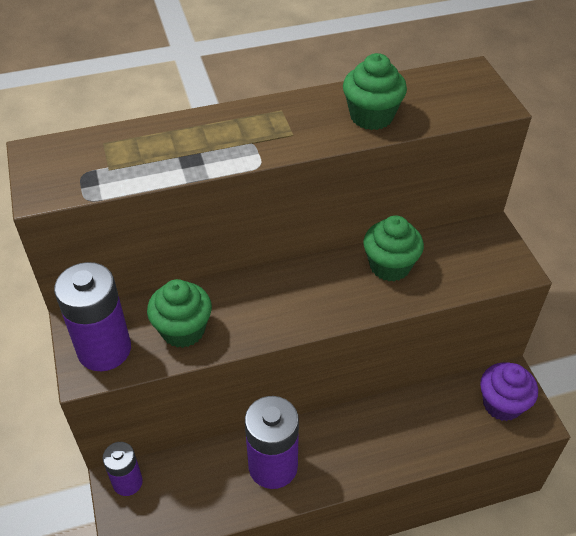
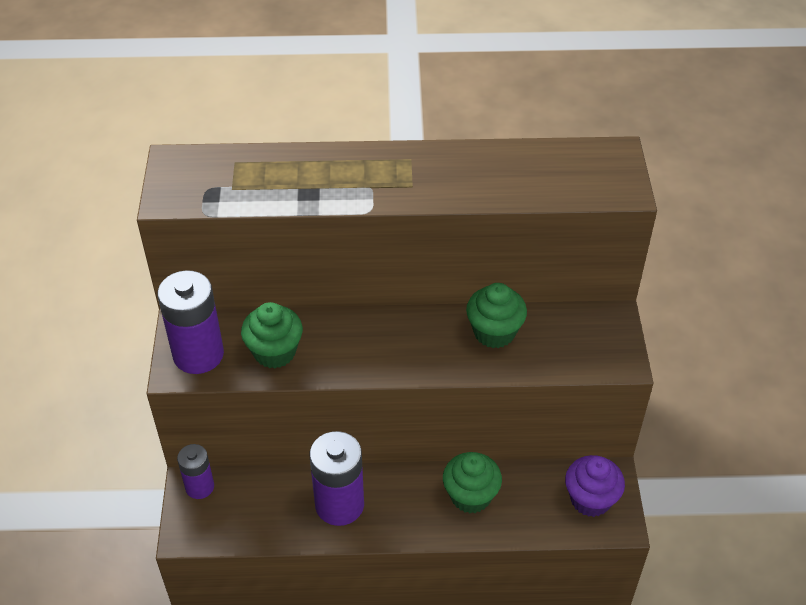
camera: 15 degrees right, 0 degrees up
(371, 116) = (495, 181): green cupcake -> green cupcake (470, 496)

